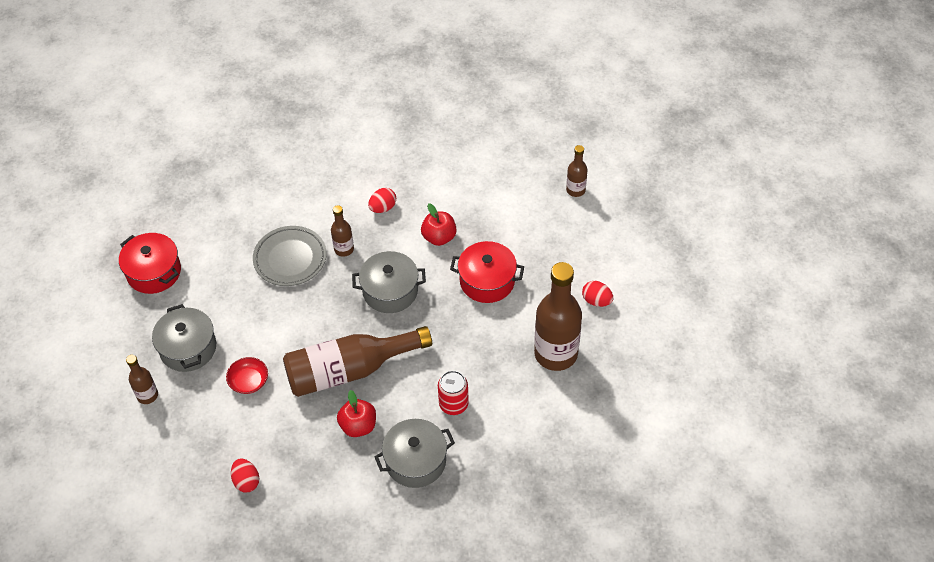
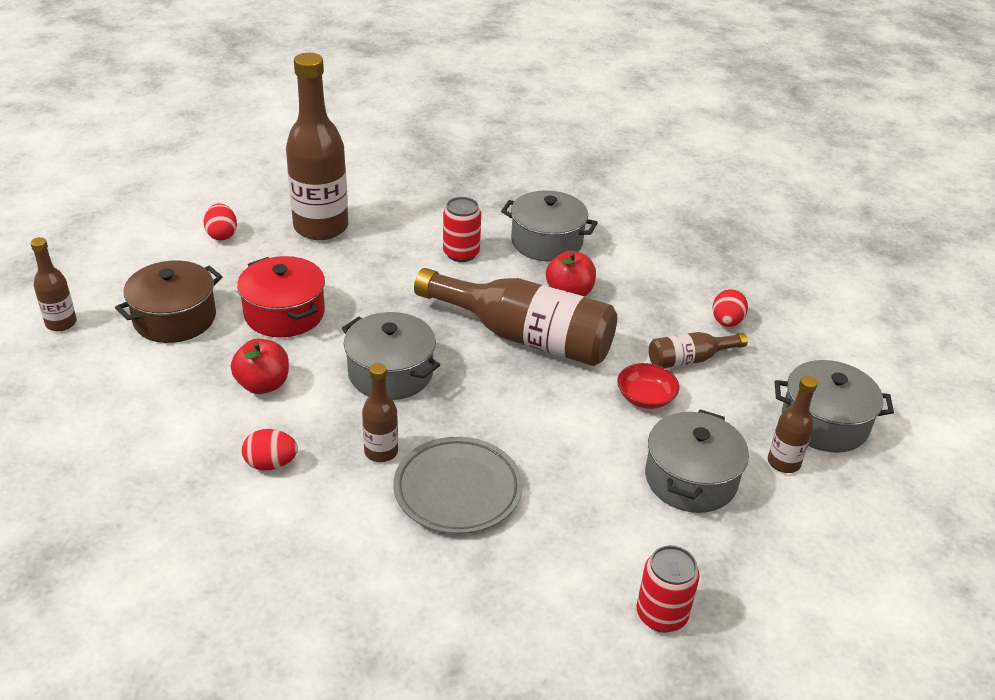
camera: 140 degrees left, 15 degrees down
(140, 442) = (824, 423): none -> grey pot
(154, 272) = (661, 615): red pot -> red can
(246, 430) = (689, 359): none -> brown bottle
(532, 234) = (175, 318): none -> brown pot

